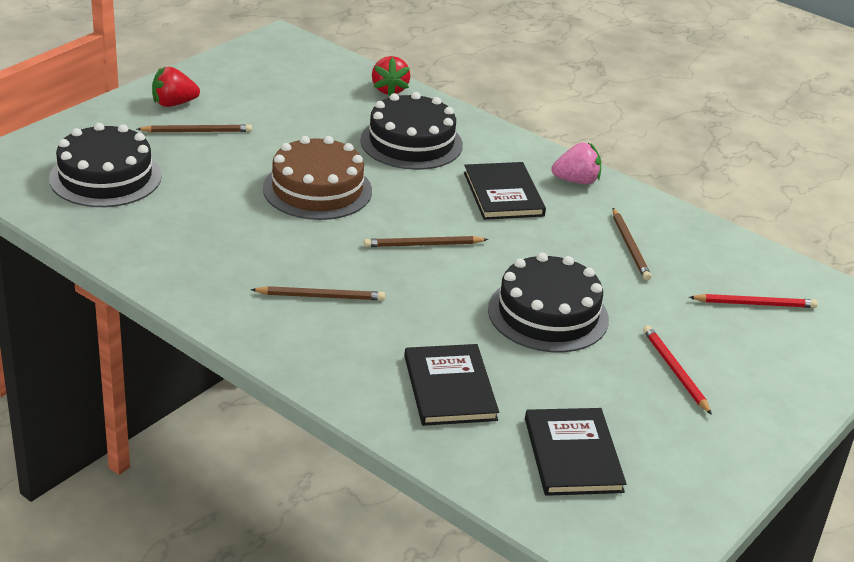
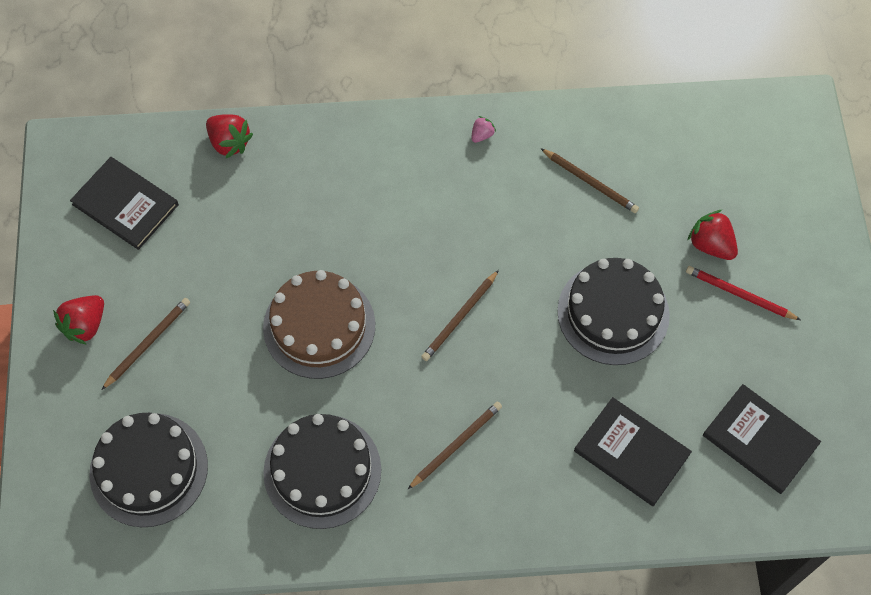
camera: 40 degrees left, 30 degrees up
(411, 142) = (321, 199): black cake -> black cake (322, 471)
(503, 194) = (450, 201): black book -> black book (125, 204)
(576, 181) = (482, 135): pink strawberry -> pink strawberry, size x0.54
(688, 332) = (711, 245): none -> red strawberry
(755, 304) = (720, 171): red pencil -> none

